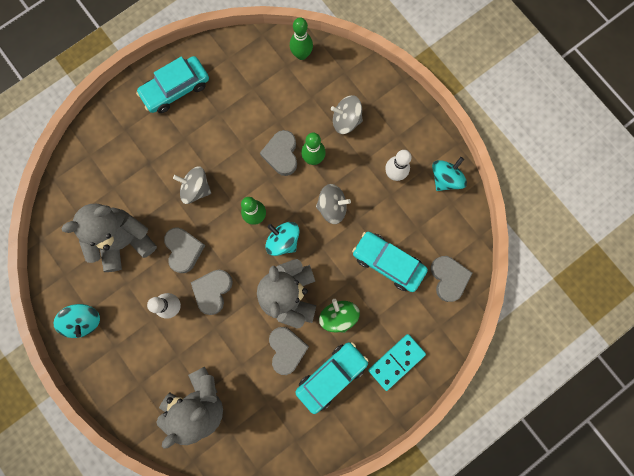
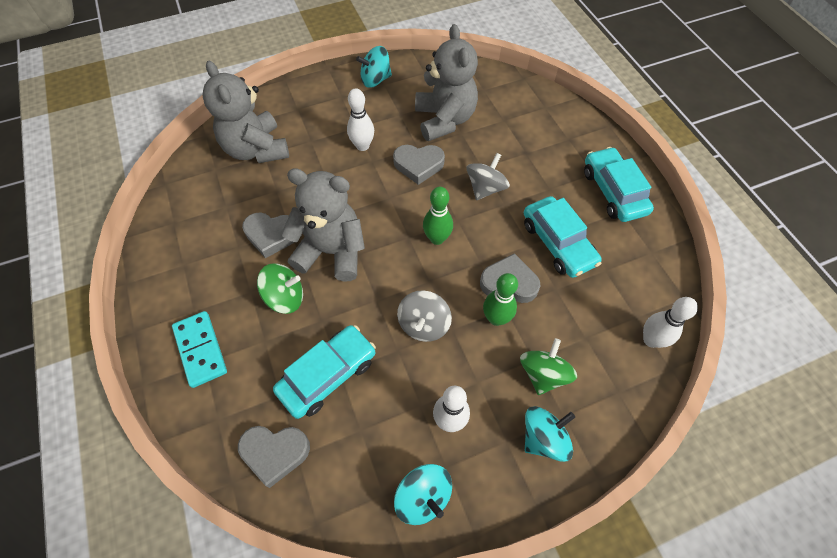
camera: 105 degrees right, 20 degrees down
(213, 291) = (364, 181): grey heart -> none
(283, 241) = (398, 260): turquoise spinning top -> turquoise spinning top (543, 438)
(301, 55) = (651, 340): green bowling pin -> white bowling pin
(331, 376) = (221, 273): turquoise car -> turquoise car (558, 243)
(346, 120) = (543, 374): grey spinning top -> green spinning top

